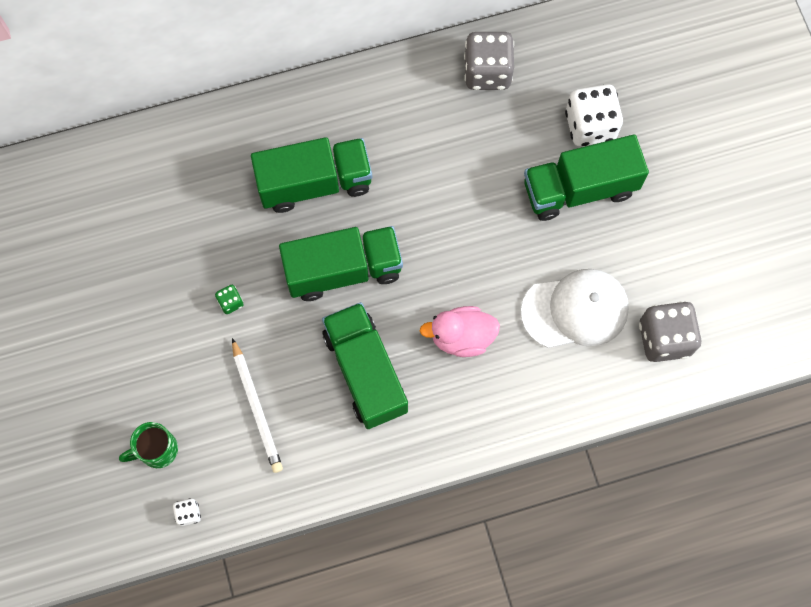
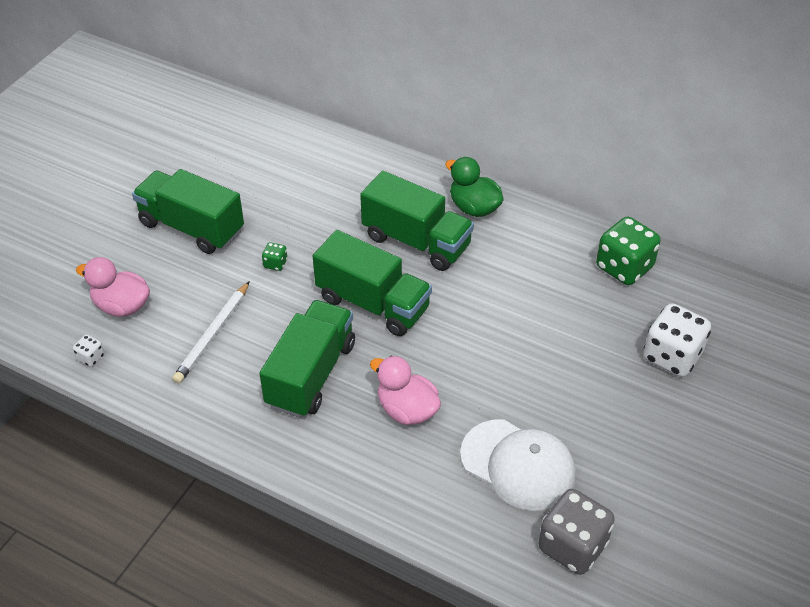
camera: 45 degrees right, 25 degrees down
(157, 450) = (122, 306): green mug -> pink duck
(324, 111) = (474, 208): none -> green duck
(487, 72) = (624, 267): grey dice -> green dice
(579, 189) = (615, 389): green truck -> green truck (192, 227)

